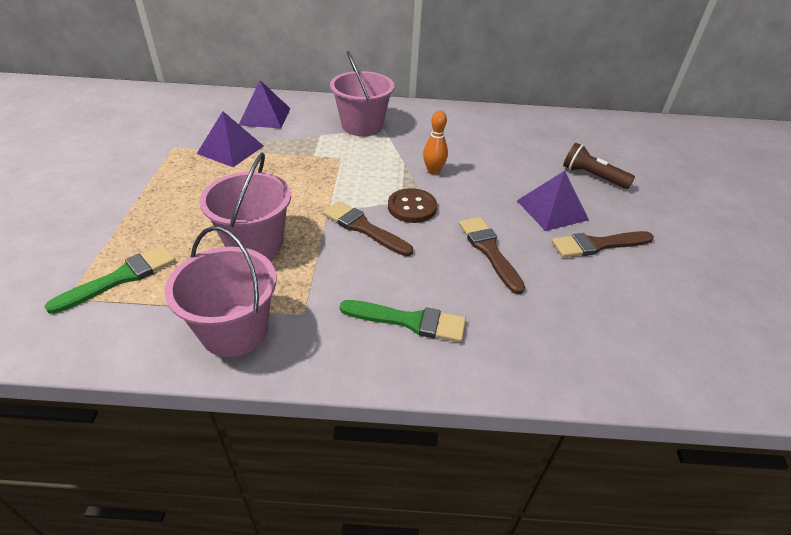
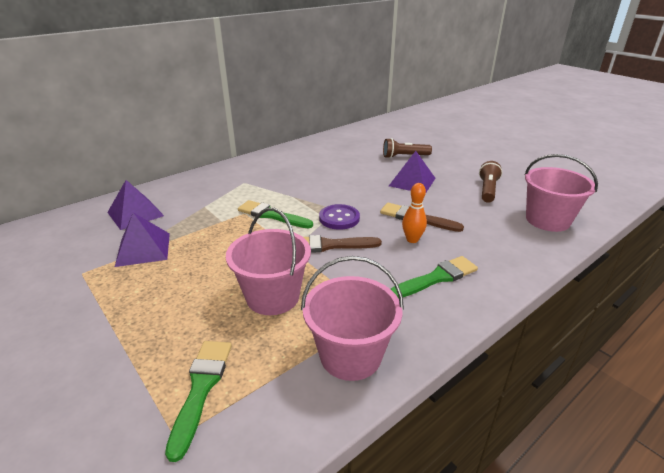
camera: 40 degrees left, 10 degrees down
(359, 171) = (271, 215): none -> green brush
(362, 126) = (227, 187): pink bucket -> pink bucket (547, 220)
(412, 207) = (339, 218): brown button -> purple button
(433, 171) = (318, 192): orange bowling pin -> orange bowling pin (412, 239)
(597, 245) = (457, 187): brown brush -> none
(635, 269) = (487, 190): none -> brown flashlight

